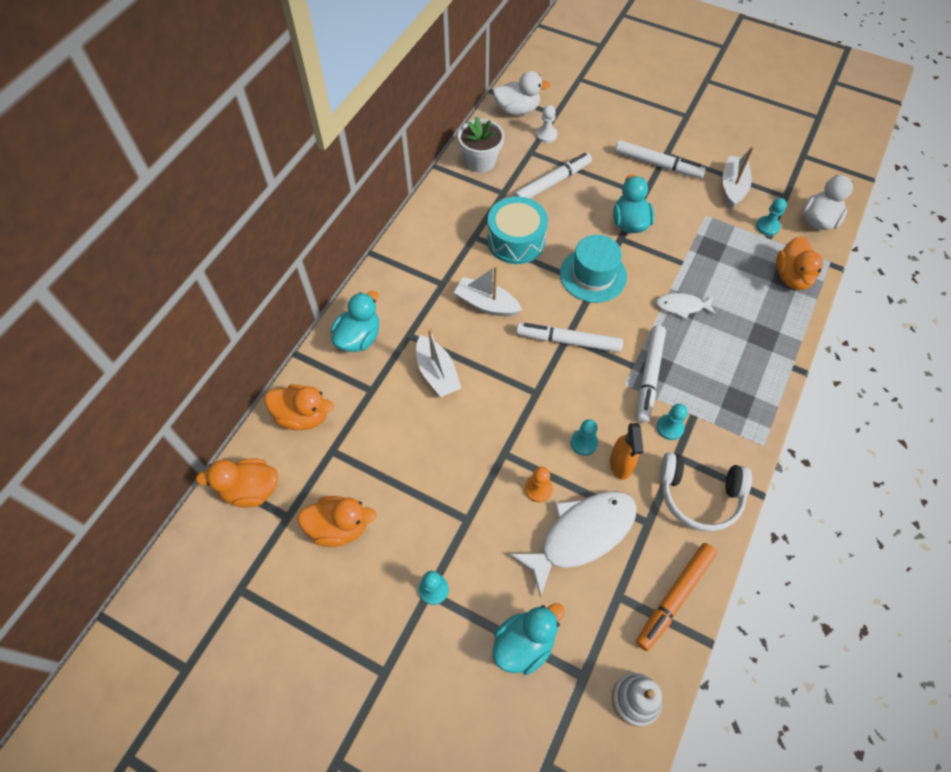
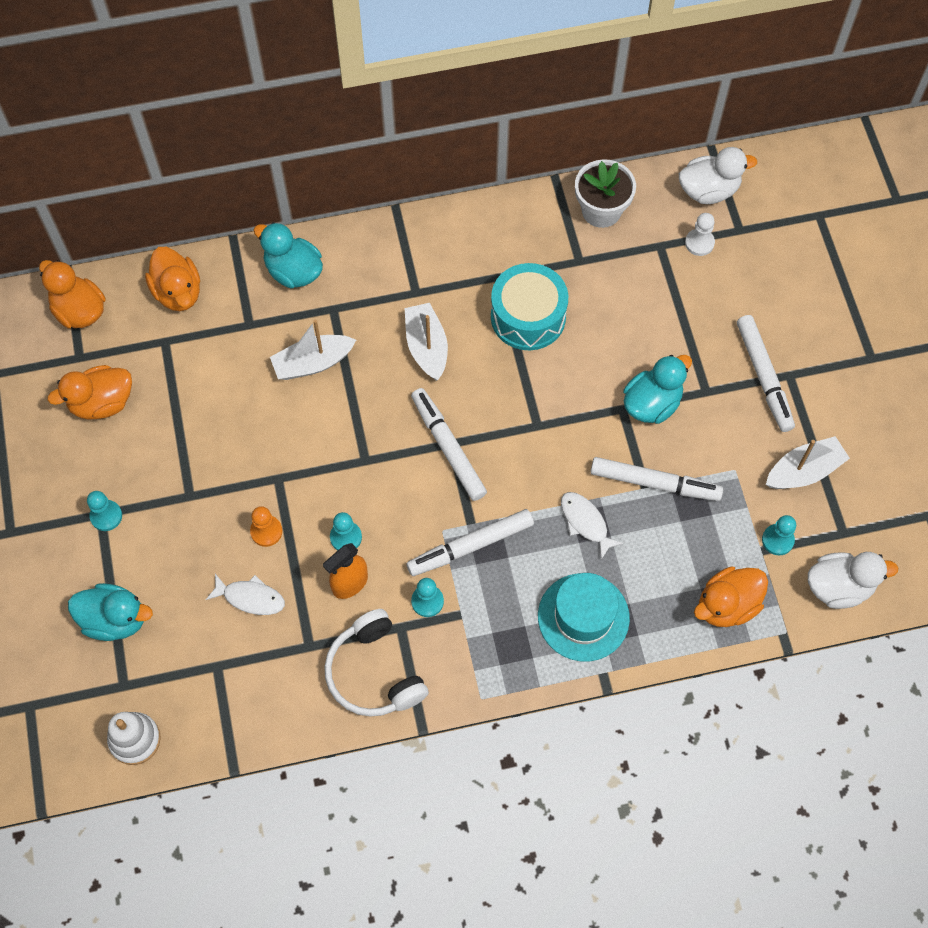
camera: 50 degrees right, 5 degrees up
(339, 527) = (102, 403): orange duck -> orange duck turned 105 degrees clockwise
(359, 338) = (293, 271): turquoise duck -> turquoise duck turned 135 degrees counterclockwise
(437, 373) = (313, 363): white boat -> white boat turned 45 degrees clockwise
(517, 110) = (708, 190): white duck -> white duck turned 60 degrees counterclockwise
(552, 182) = (637, 295): white marker -> white marker (654, 483)
(581, 535) = (250, 598): white fish -> white fish, size x0.51
(593, 275) = (549, 415): turquoise hat -> turquoise hat (583, 617)
(675, 597) = (253, 714): orange marker -> none

